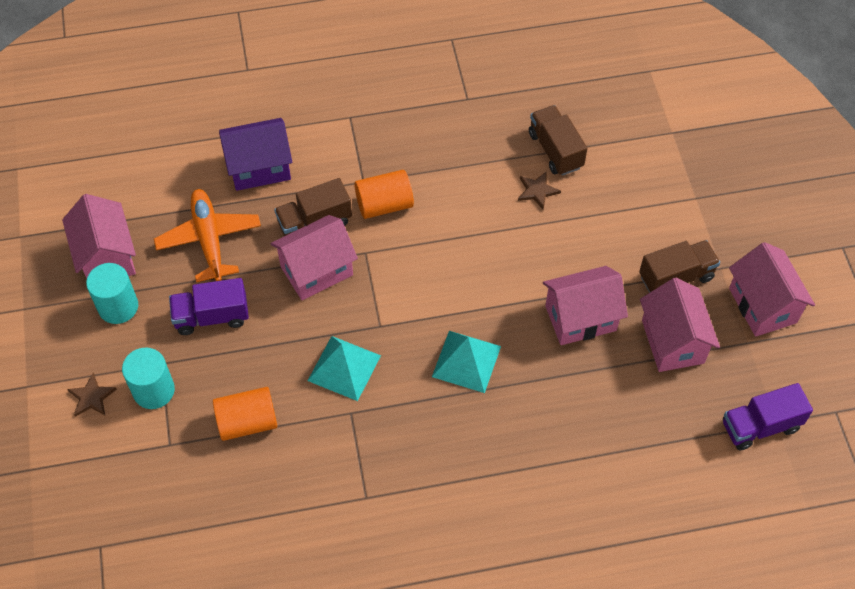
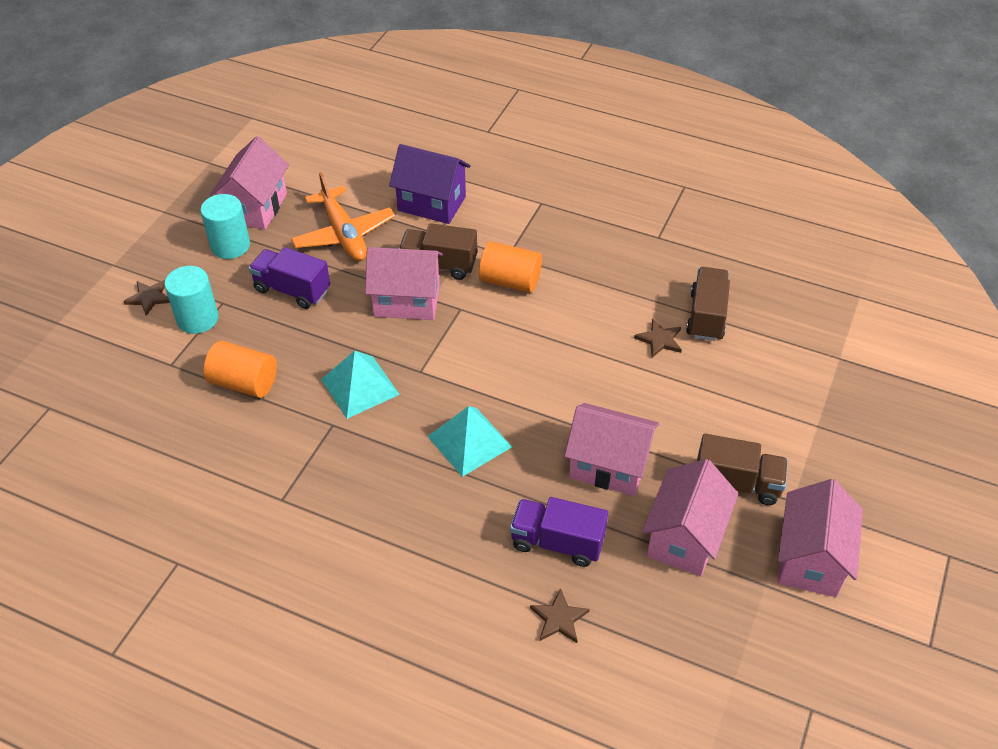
camera: 35 degrees right, 10 degrees down
(209, 239) = (344, 234): orange plane -> orange plane turned 135 degrees clockwise
(637, 455) = (559, 618): none -> brown star
(760, 426) = (713, 671): purple truck -> purple truck (557, 542)

